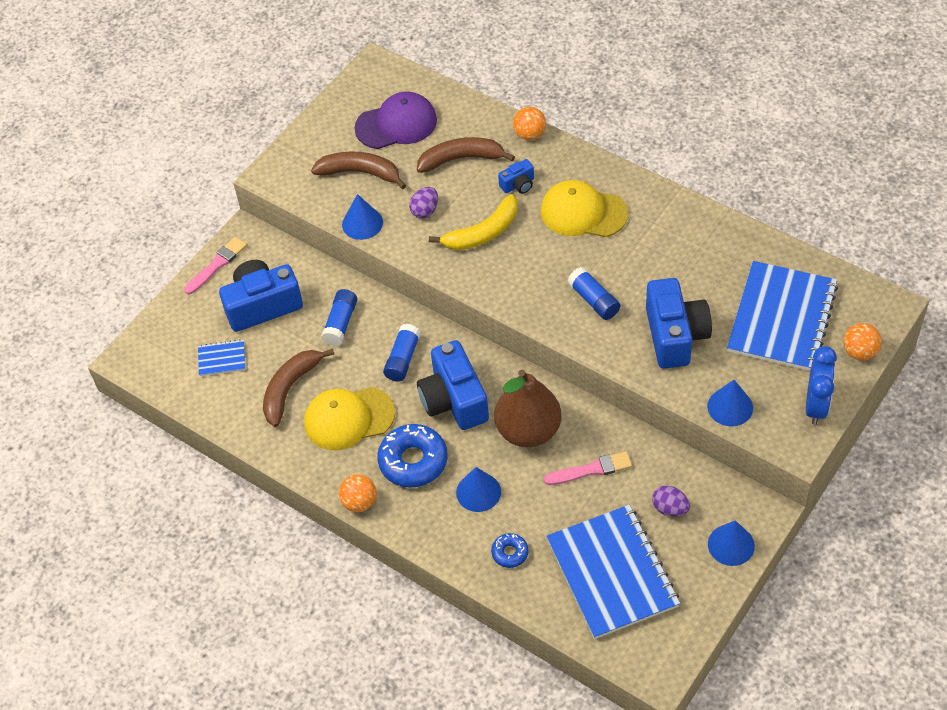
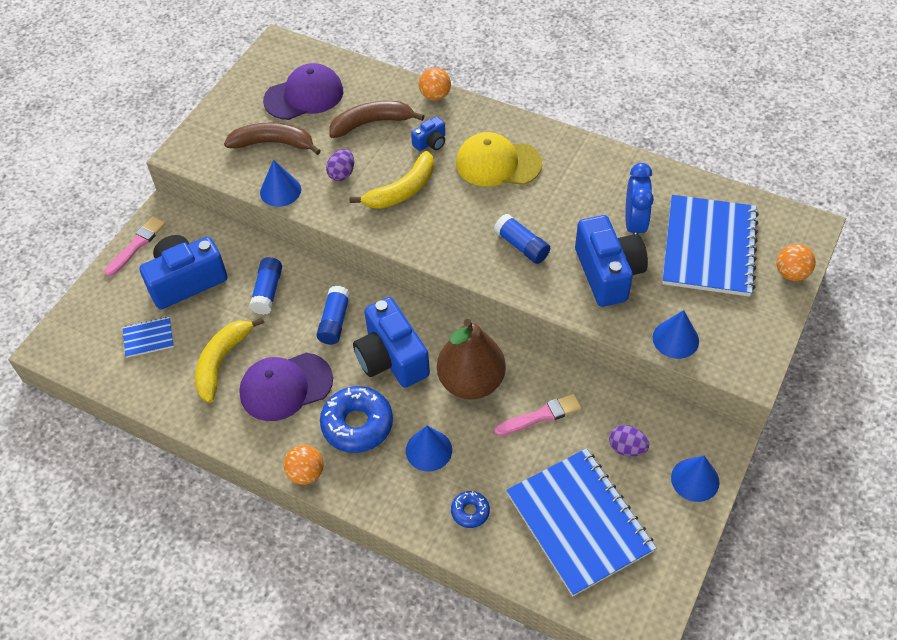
camera: 10 degrees left, 0 degrees up
(290, 389) = (222, 362): brown banana -> yellow banana
(349, 418) = (285, 386): yellow cap -> purple cap
(816, 406) = (760, 330): blue clock -> blue clock (634, 224)

